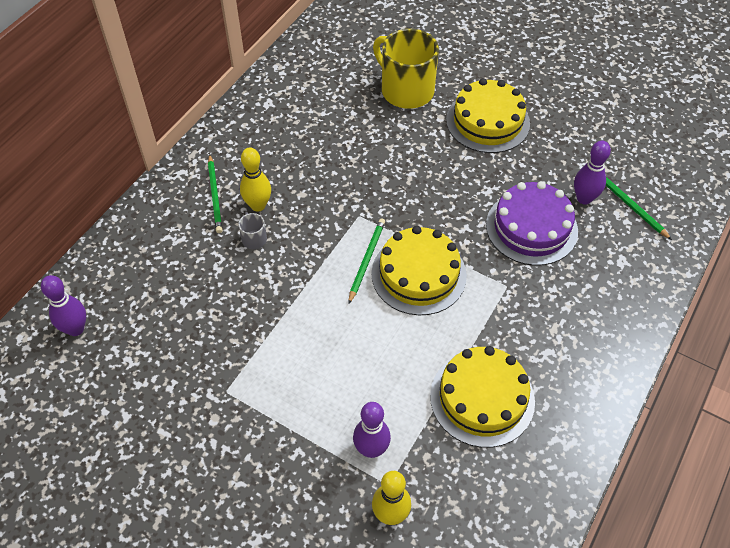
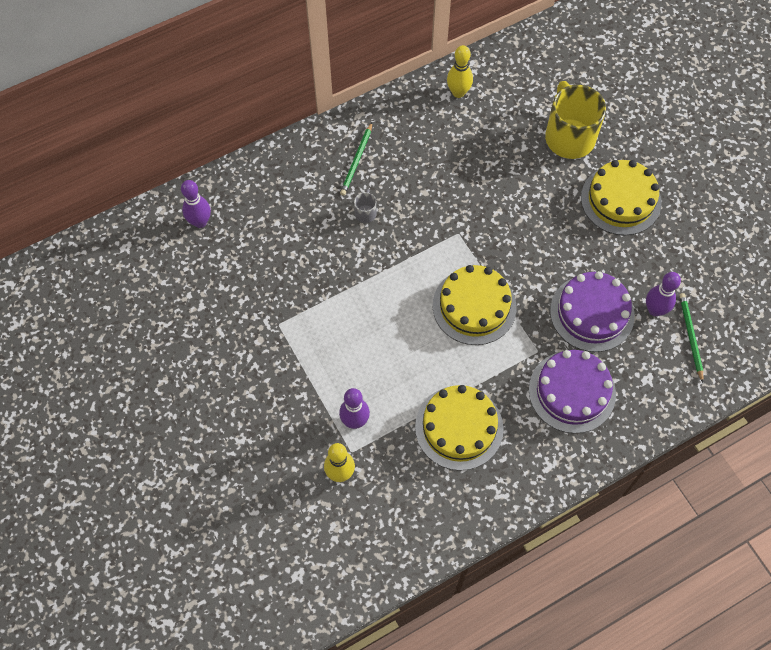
camera: 30 degrees right, 10 degrees up
(258, 205) = (385, 185): yellow bowling pin -> yellow bowling pin (458, 92)
(366, 260) = (441, 274): green pencil -> none
(564, 307) = (572, 391): none -> purple cake

